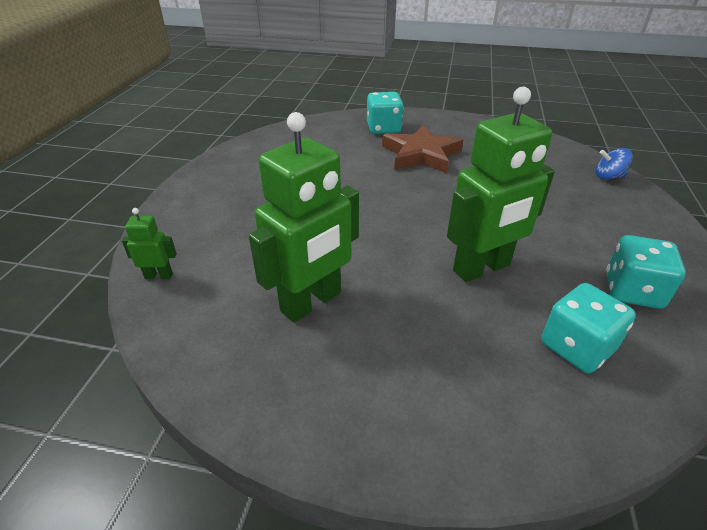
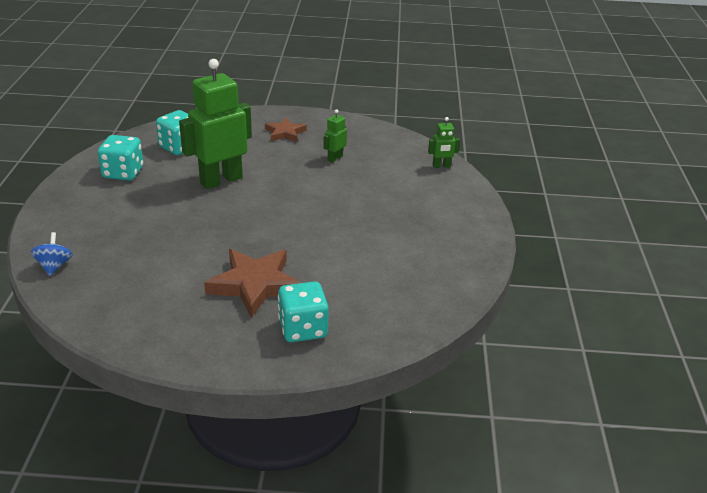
camera: 170 degrees right, 5 degrees down
(311, 302) = (335, 158): green robot -> green robot, size x0.44
(389, 379) = (285, 133): none -> brown star
(608, 177) = (54, 266): blue spinning top -> blue spinning top turned 90 degrees counterclockwise

